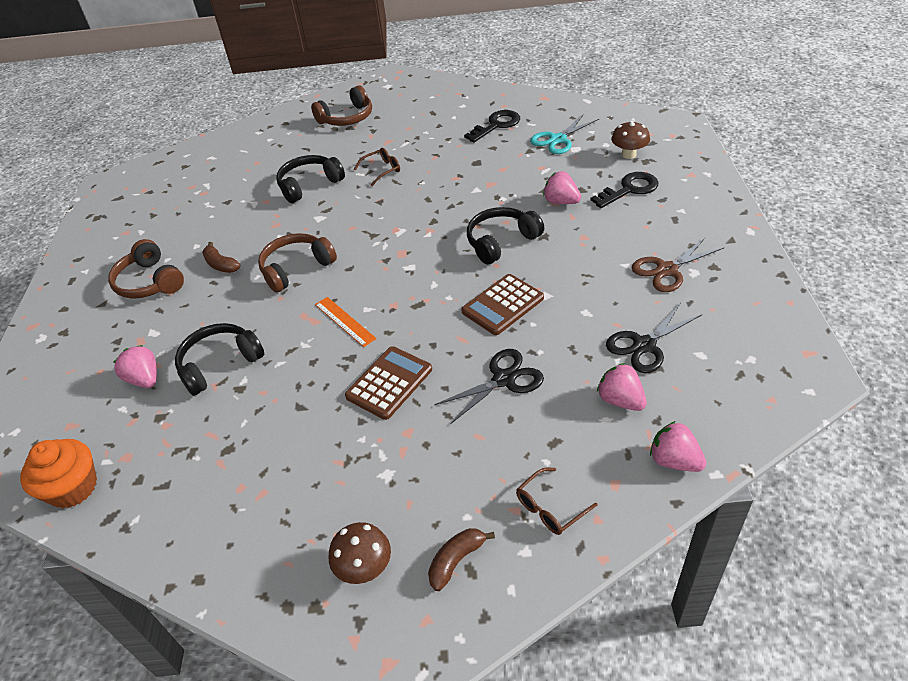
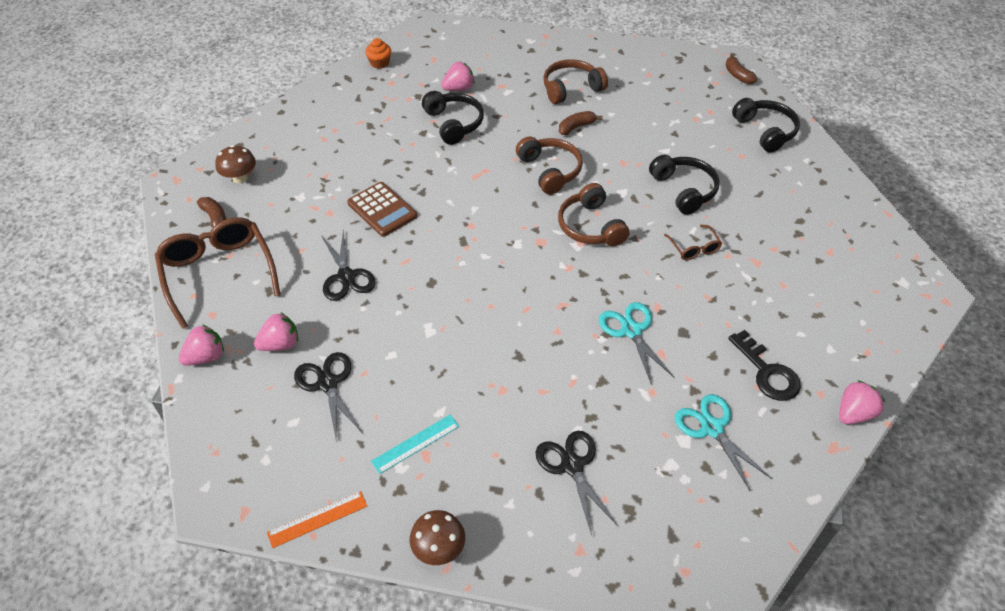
camera: 100 degrees right, 5 degrees up
(73, 488) = (379, 63): orange cupcake -> orange cupcake, size x0.62
(132, 178) = (737, 75): none -> brown banana
(344, 321) = (465, 193): orange ruler -> orange ruler (317, 519)
(347, 118) = (822, 233): brown headphones -> brown headphones (590, 226)
(487, 185) = (631, 330): none -> turquoise scissors
(501, 242) = (525, 318): black headphones -> black headphones (765, 131)
(503, 305) = (432, 297): brown calculator -> none
(550, 508) = (218, 273): brown glasses -> brown glasses, size x2.17
(561, 201) = (574, 389): pink strawberry -> pink strawberry (854, 413)
(628, 154) = (651, 495): brown mushroom -> brown mushroom (439, 548)
(629, 189) = (572, 466): black key -> black scissors
(667, 270) = (415, 444): brown scissors -> turquoise ruler

